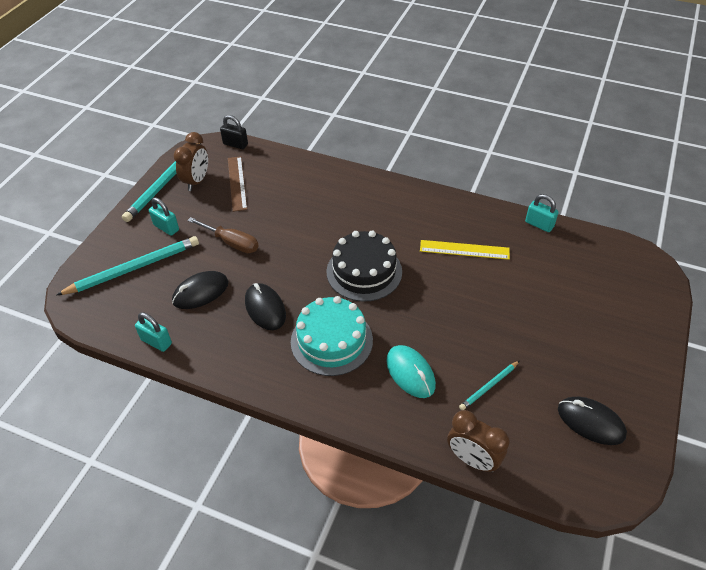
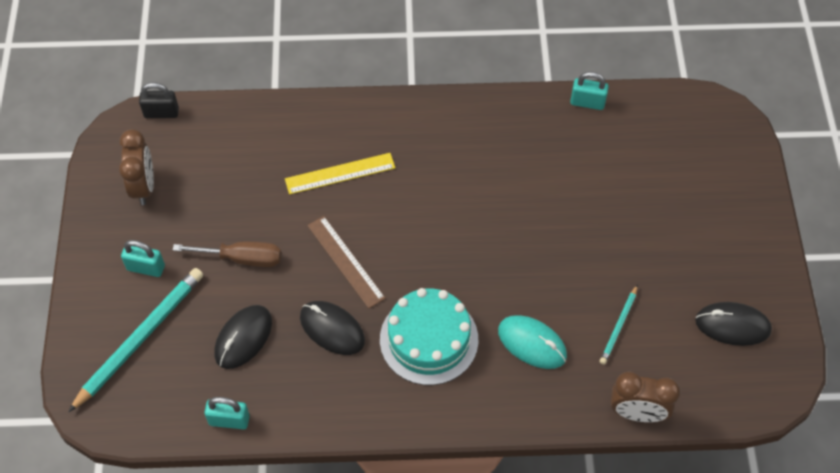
camera: 25 degrees left, 10 degrees up
(164, 183) = (102, 205): turquoise pencil -> none
(237, 183) = (198, 171): brown ruler -> brown ruler (345, 261)
(364, 271) = (420, 238): black cake -> none
(464, 250) = (519, 167): yellow ruler -> yellow ruler (340, 173)

